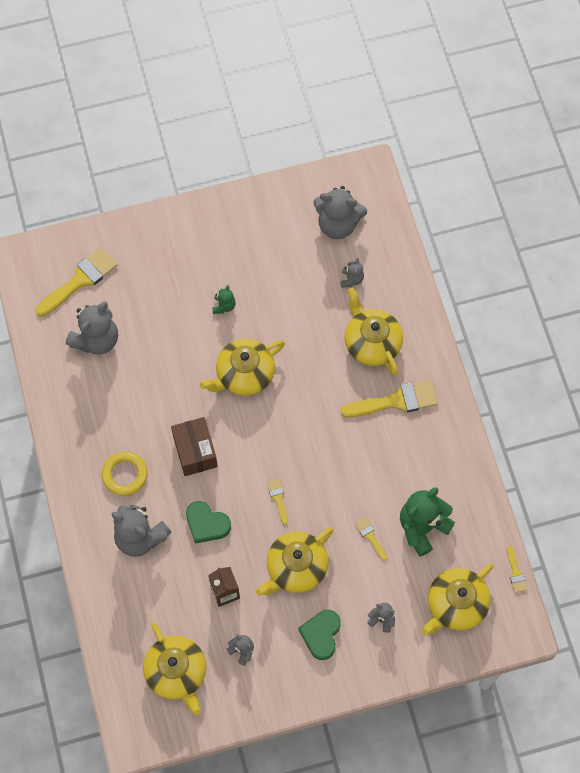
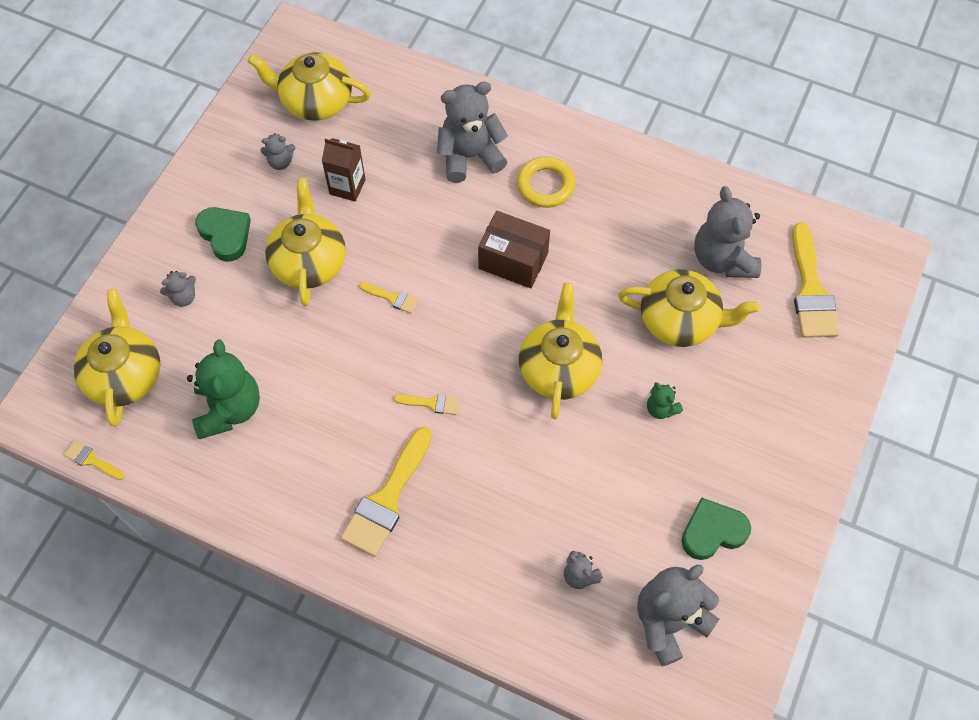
camera: 130 degrees right, 5 degrees down
(206, 524) = (428, 218): green heart -> green heart (712, 531)
(370, 536) = (270, 351): yellow brush -> yellow brush (431, 403)
(372, 342) = (479, 531): yellow teapot -> yellow teapot (680, 320)

